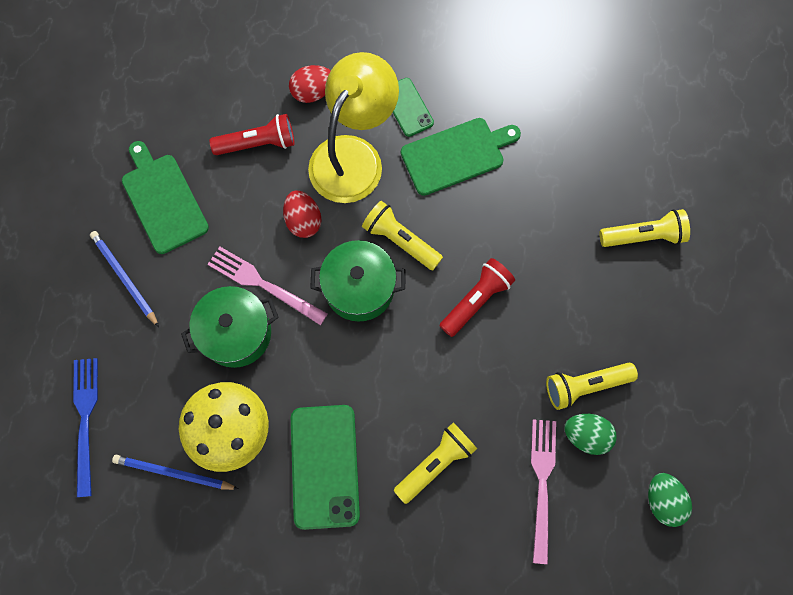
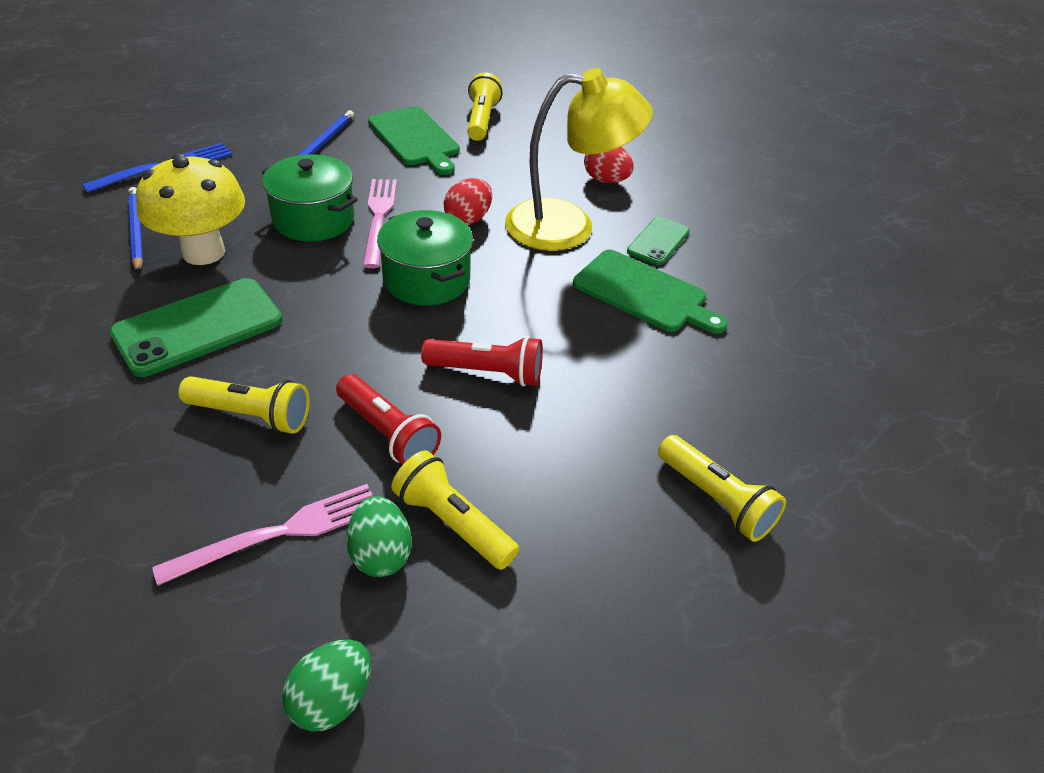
camera: 55 degrees right, 30 degrees down
(163, 200) = (415, 139): green cutting board -> green cutting board turned 120 degrees clockwise
(258, 143) = (520, 168): red flashlight -> red flashlight (387, 433)
(400, 240) = (507, 289): yellow flashlight -> yellow flashlight (482, 120)

